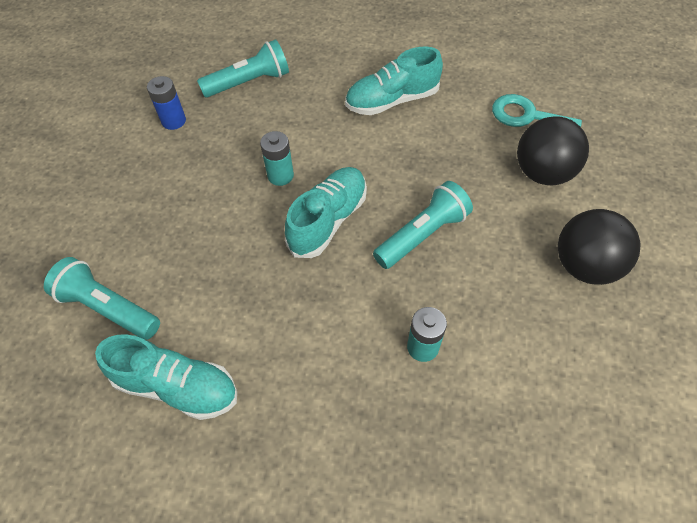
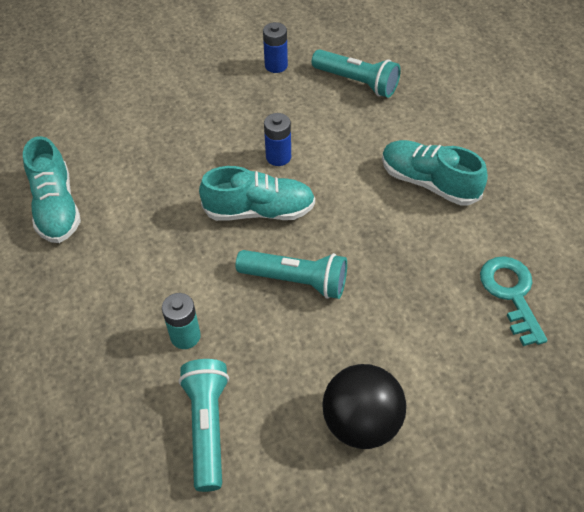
camera: 55 degrees right, 5 degrees down
(109, 308) = (90, 135): turquoise flashlight -> turquoise flashlight (207, 427)
(280, 176) = (278, 157): turquoise battery -> blue battery
(542, 173) = (447, 339): black ball -> none

